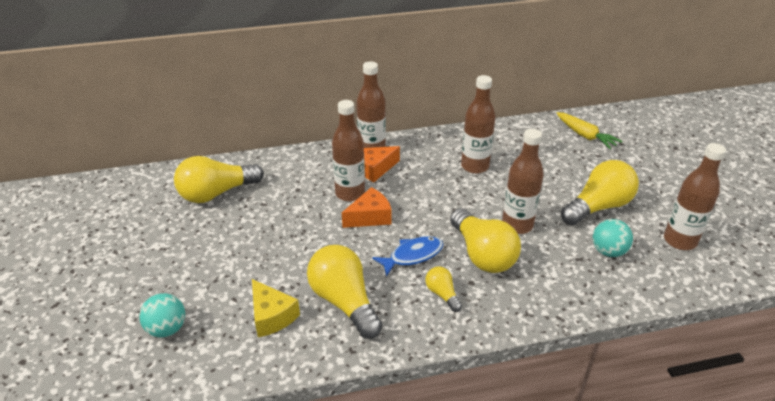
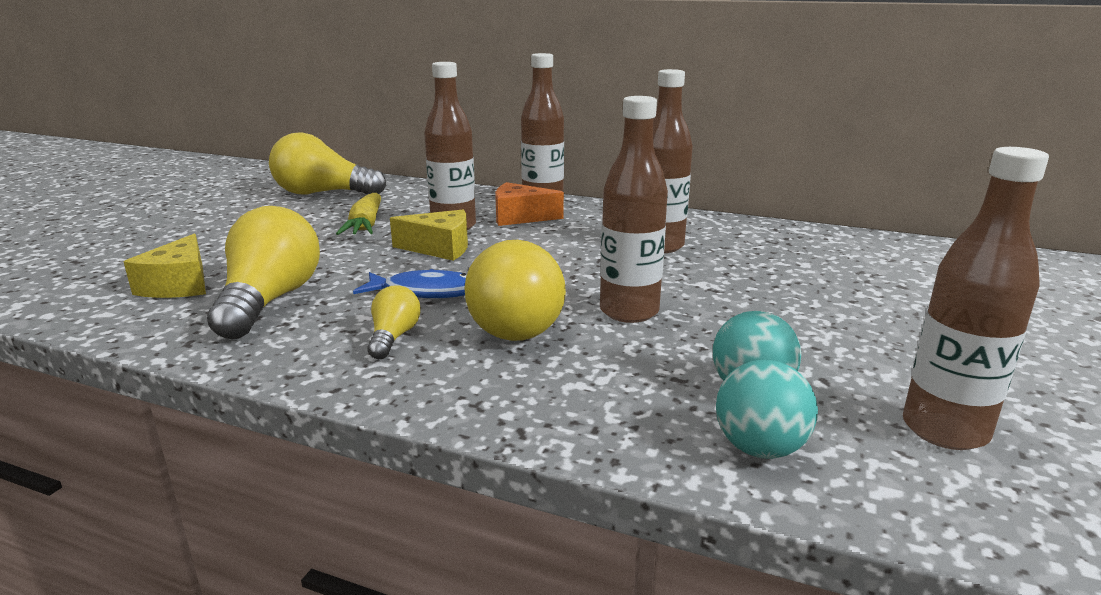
camera: 35 degrees right, 15 degrees down
(167, 329) = (82, 260): turquoise ball -> turquoise ball (759, 448)
(370, 217) = (440, 248): orange cheese -> yellow cheese
(585, 136) = (904, 262): yellow carrot -> yellow carrot (365, 225)
(598, 207) = (812, 335): yellow light bulb -> none

